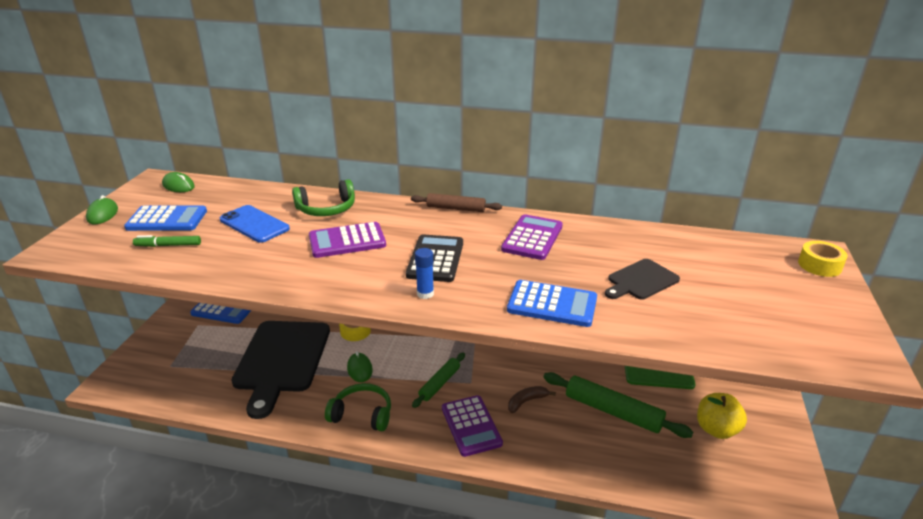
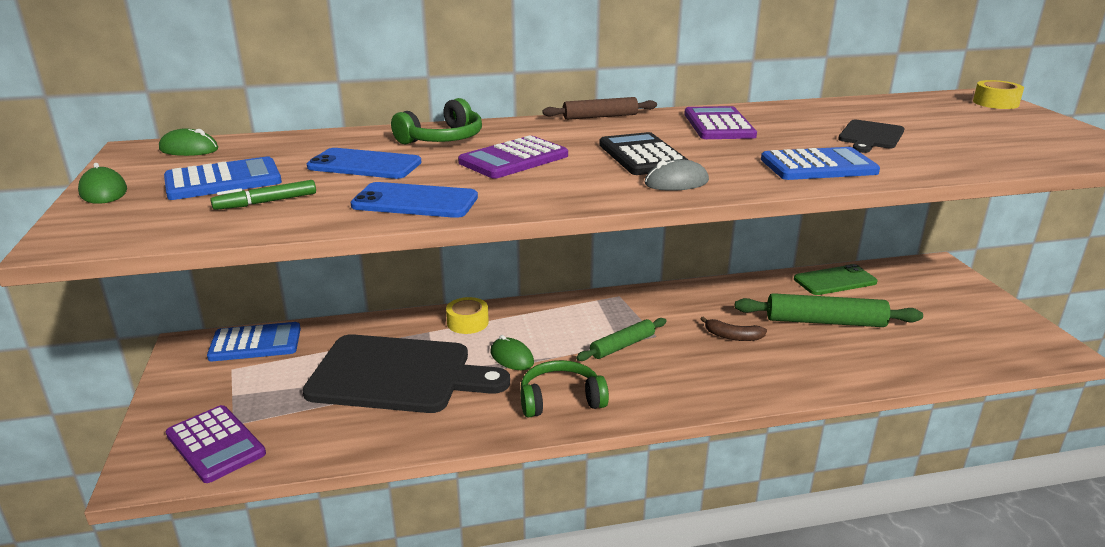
camera: 25 degrees left, 5 degrees down
(245, 267) = (415, 201): none -> blue phone
(282, 360) = (397, 375): black cutting board -> black cutting board turned 60 degrees counterclockwise
(425, 294) = (676, 182): blue glue stick -> grey mouse
(440, 383) = (622, 346): green rolling pin -> green rolling pin turned 45 degrees clockwise
(471, 426) = (697, 374): purple calculator -> purple calculator (215, 444)
(526, 401) = (733, 336): brown banana -> brown banana turned 105 degrees counterclockwise
(716, 429) = (929, 310): yellow apple -> none

